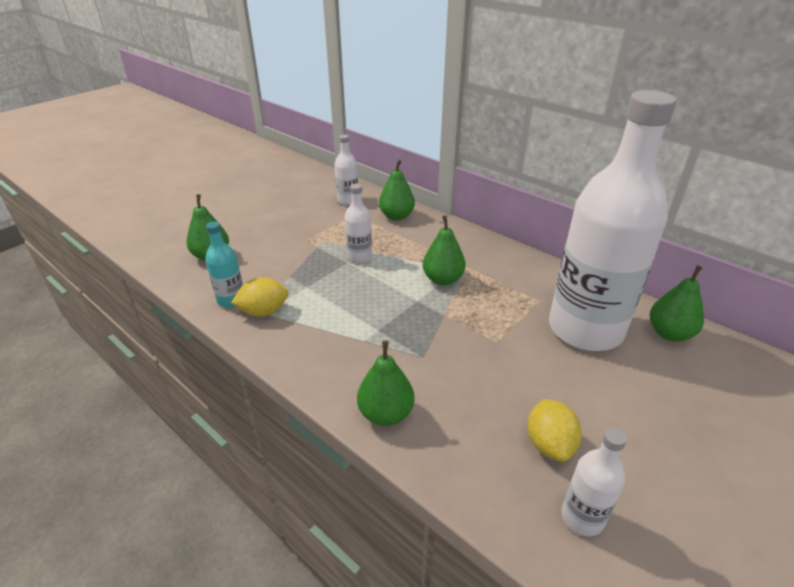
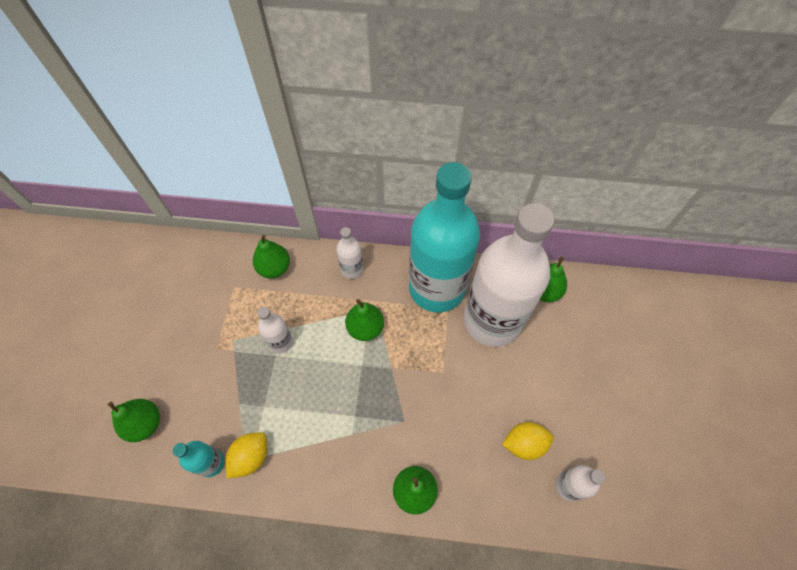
camera: 35 degrees left, 25 degrees up
(348, 200) = (213, 270): white bottle -> white bottle (352, 269)
(539, 283) = (437, 288): none -> turquoise bottle
(549, 444) = (524, 443): yellow lemon -> yellow lemon turned 60 degrees counterclockwise

